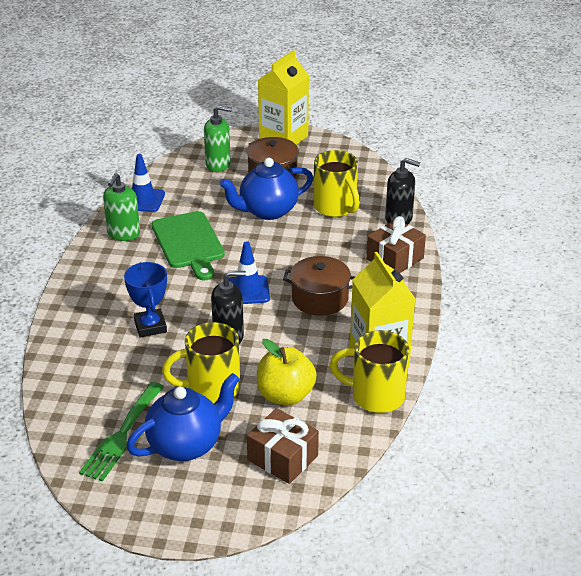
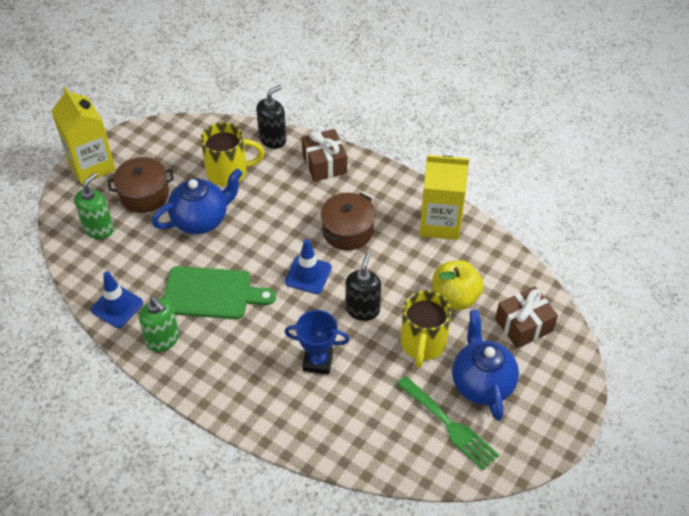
camera: 65 degrees left, 15 degrees up
(267, 211) = (201, 220): blue teapot -> blue teapot turned 120 degrees counterclockwise
(375, 396) = (482, 243): yellow mug -> none

